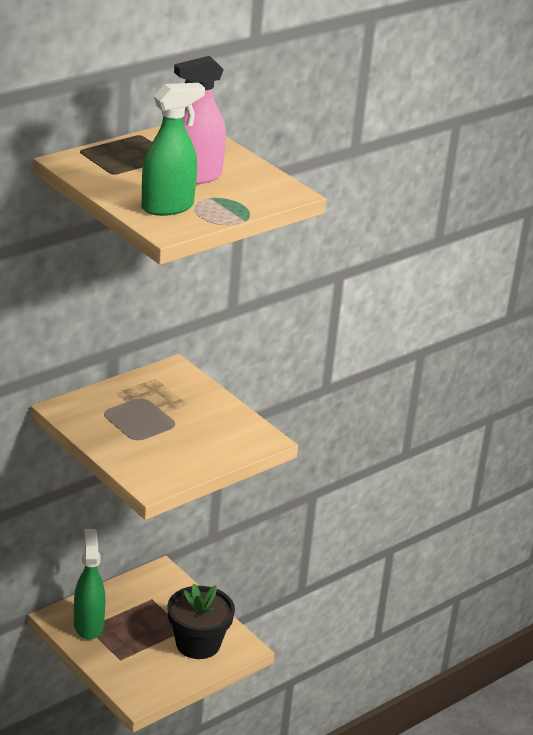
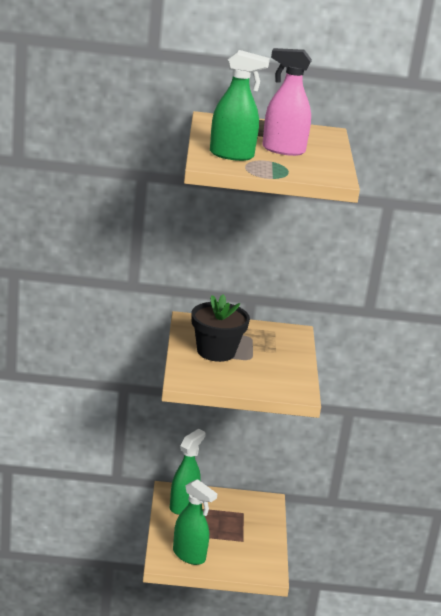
camera: 40 degrees right, 5 degrees down
(154, 676) = (189, 555): none -> green spray bottle
(198, 644) = (241, 553): black flower pot -> black flower pot (216, 351)

